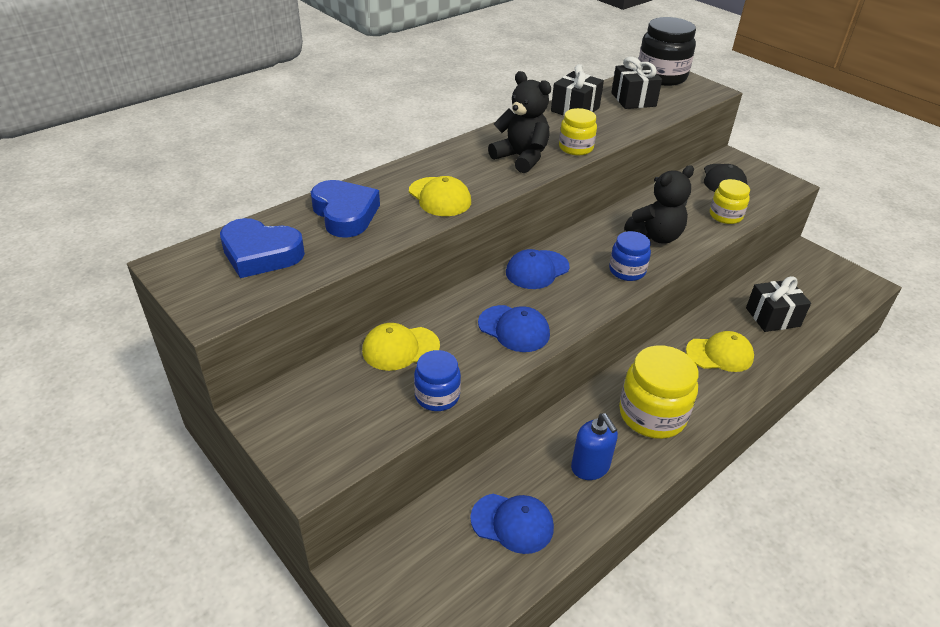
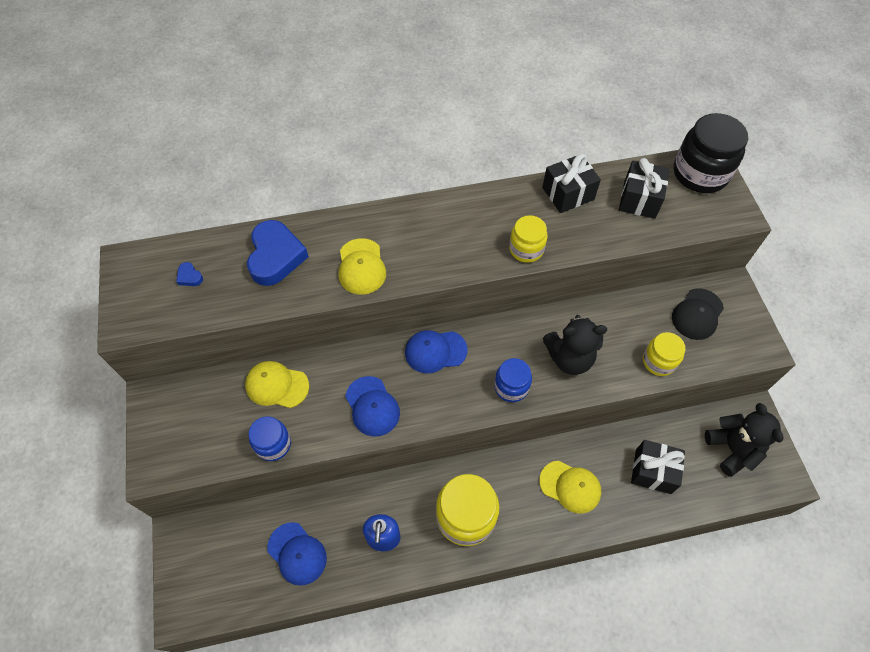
camera: 30 degrees right, 20 degrees up
(260, 254) = (189, 277): blue heart -> blue heart, size x0.41
(521, 158) = (466, 243): black teddy bear -> black teddy bear (732, 449)

